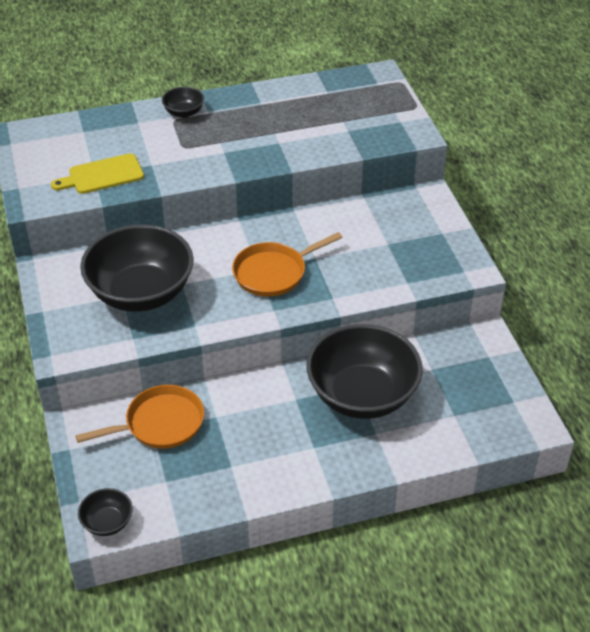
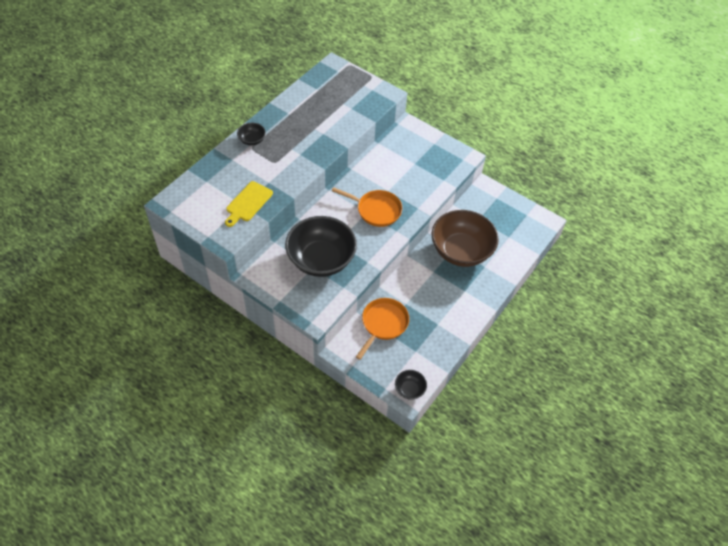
camera: 40 degrees left, 10 degrees up
(273, 272) = (376, 210): orange pan -> orange pan turned 90 degrees counterclockwise
(362, 395) = (461, 251): black bowl -> brown bowl

